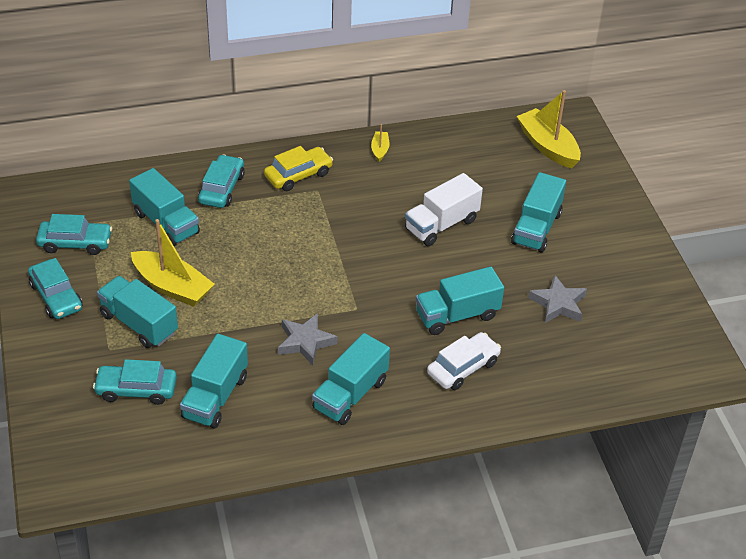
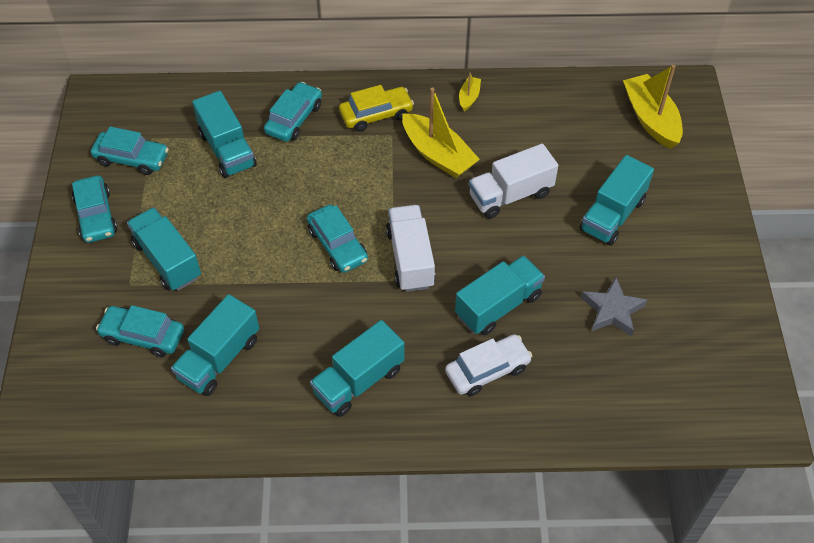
camera: 15 degrees right, 10 degrees up
(172, 287) = (213, 224): yellow boat -> yellow boat (438, 154)
(296, 288) = (337, 245): none -> turquoise car
(305, 342) = (329, 310): grey star -> none
(367, 289) = (410, 259): none -> white truck
(457, 315) = (498, 306): turquoise truck -> turquoise truck turned 150 degrees clockwise

